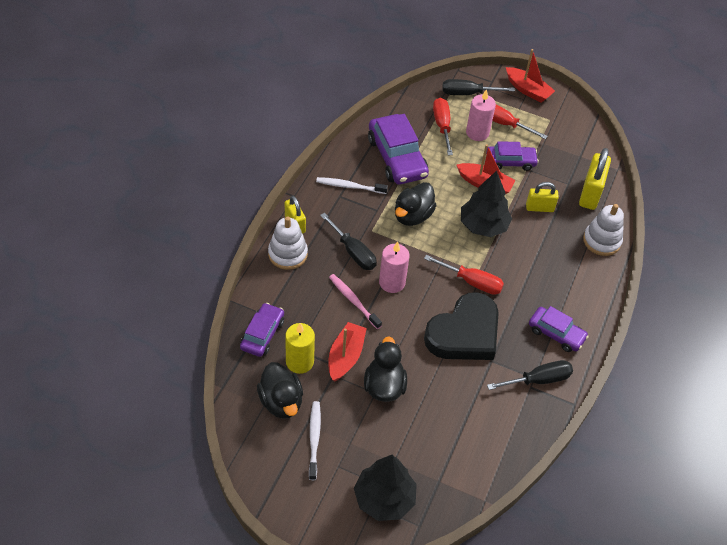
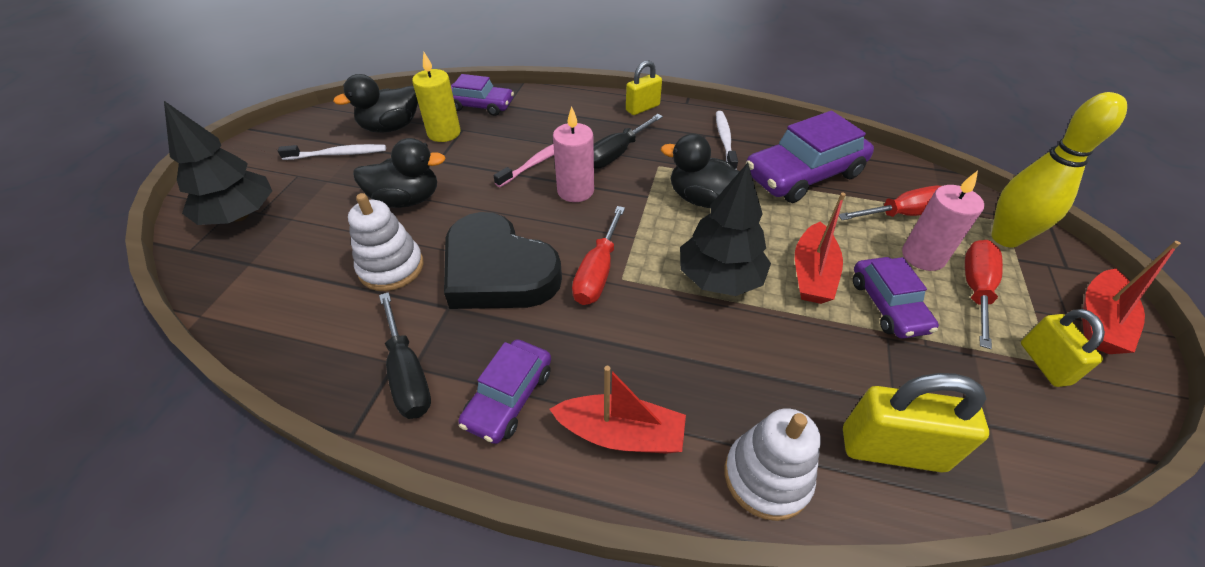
camera: 85 degrees right, 5 degrees down
(288, 254) = (596, 108): white stacking toy -> white stacking toy (391, 267)
(345, 356) = (452, 164): red boat -> red boat (621, 434)
(468, 93) = (1005, 238): black screwdriver -> yellow bowling pin
(539, 208) = (800, 356): yellow padlock -> yellow padlock (1044, 363)

